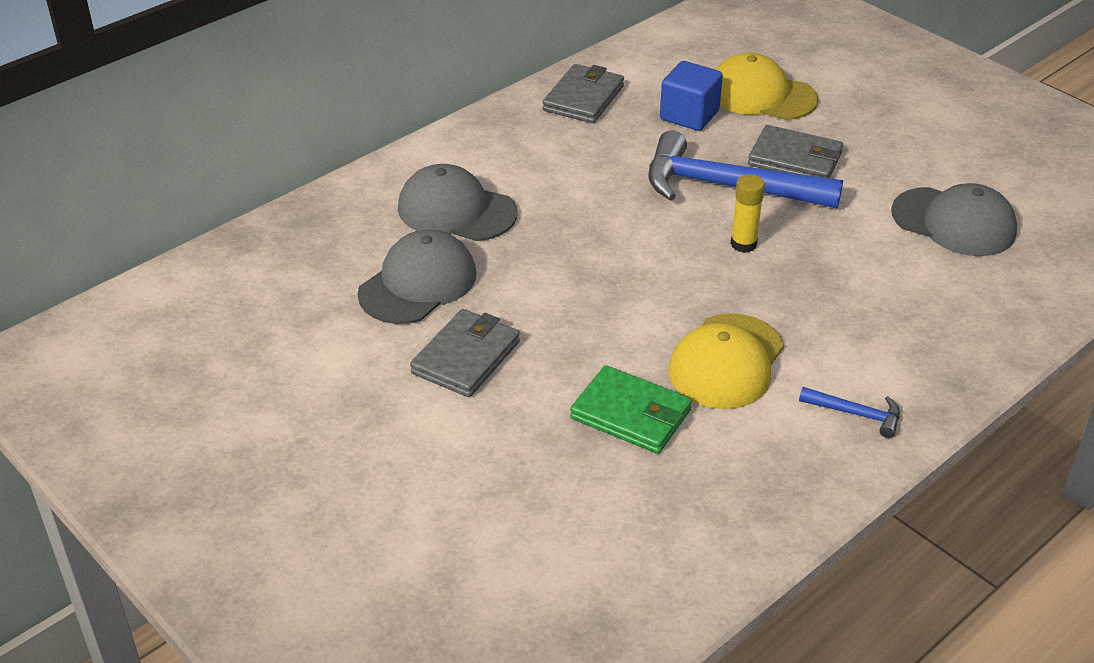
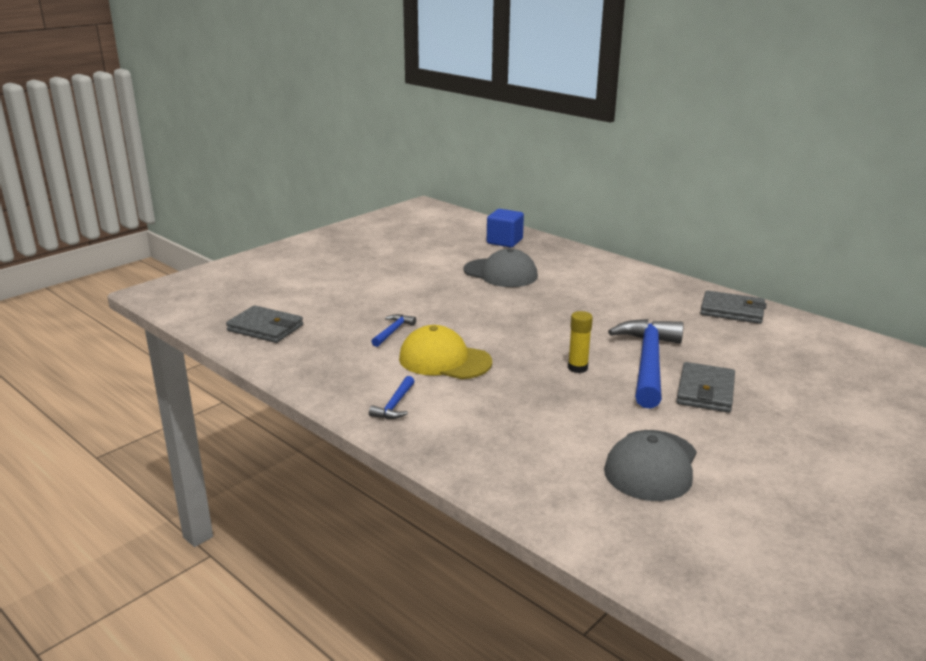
camera: 85 degrees right, 15 degrees down
(456, 210) = (575, 279): grey cap -> none
(466, 357) = (438, 287): grey wallet -> grey wallet (265, 328)
(631, 414) = (393, 331): green wallet -> blue hammer
(689, 115) = (739, 348): blue cube -> blue cube (504, 241)
(761, 95) = (795, 379): yellow cap -> none

